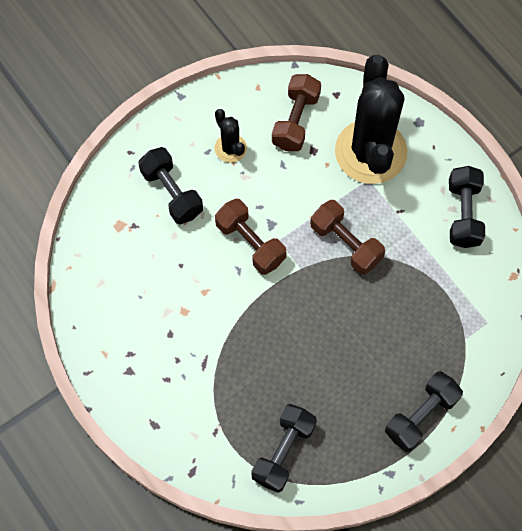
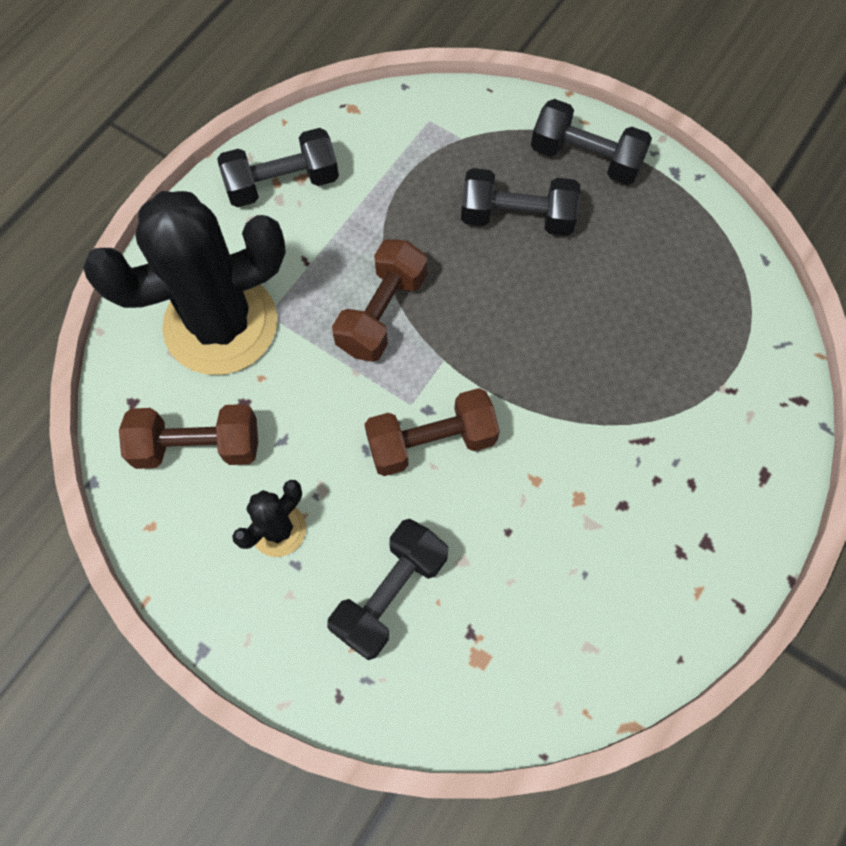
camera: 110 degrees left, 0 degrees up
(250, 243) = (431, 442): brown dumbbell -> brown dumbbell turned 45 degrees clockwise
(283, 452) = (713, 297): black dumbbell -> black dumbbell (517, 217)

